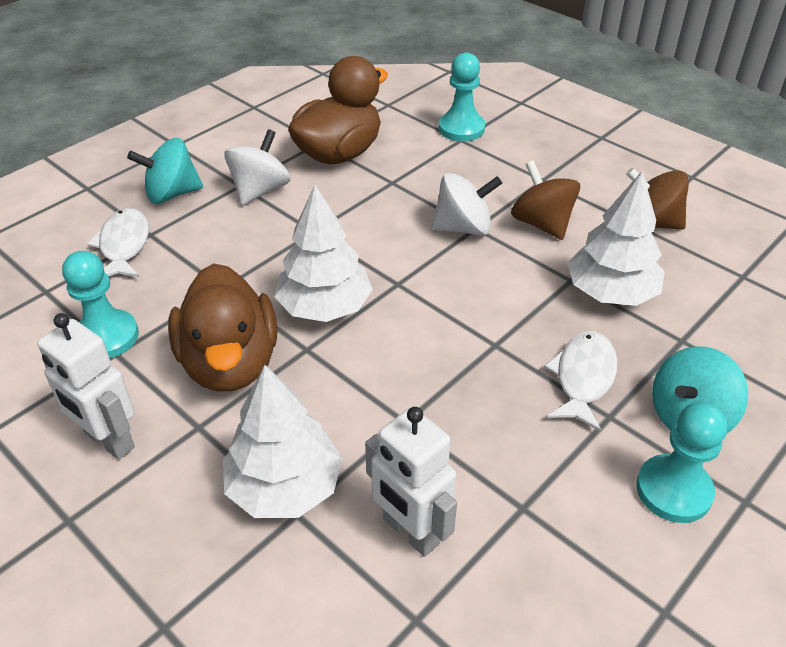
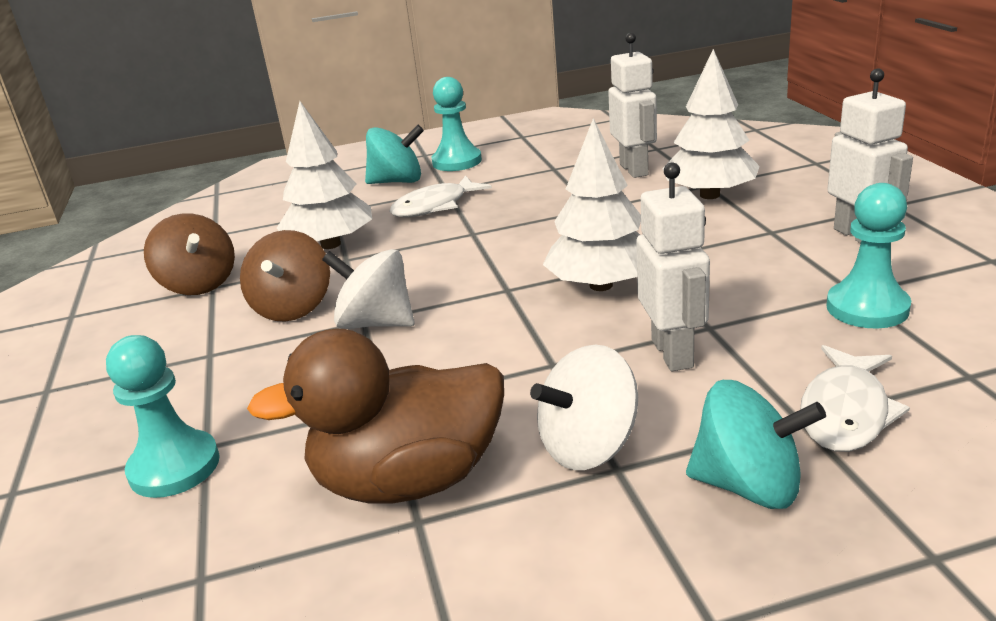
camera: 145 degrees left, 15 degrees down
(230, 363) = (726, 262): brown duck -> none
(239, 258) = (673, 353): none -> white robot

